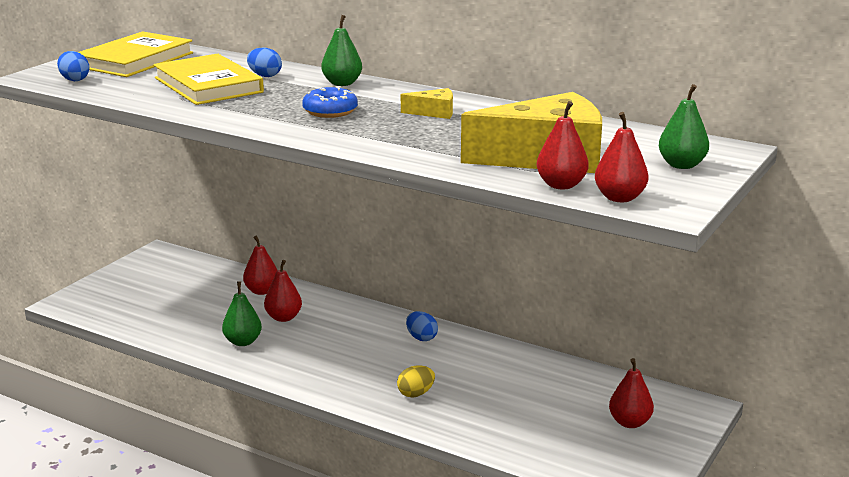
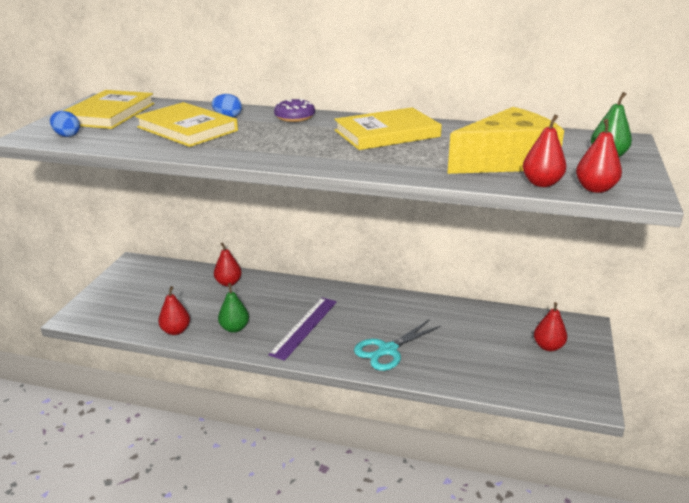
camera: 15 degrees left, 5 degrees up
(283, 317) = (256, 302): red pear -> red pear (176, 331)
(327, 353) = (304, 327): none -> purple ruler
(330, 111) = (305, 141): blue donut -> none
(342, 83) = (294, 117): green pear -> purple donut
(416, 394) = (387, 350): yellow egg -> turquoise scissors
(421, 338) = (366, 303): blue egg -> none
(434, 112) = (387, 133): yellow cheese -> yellow book

